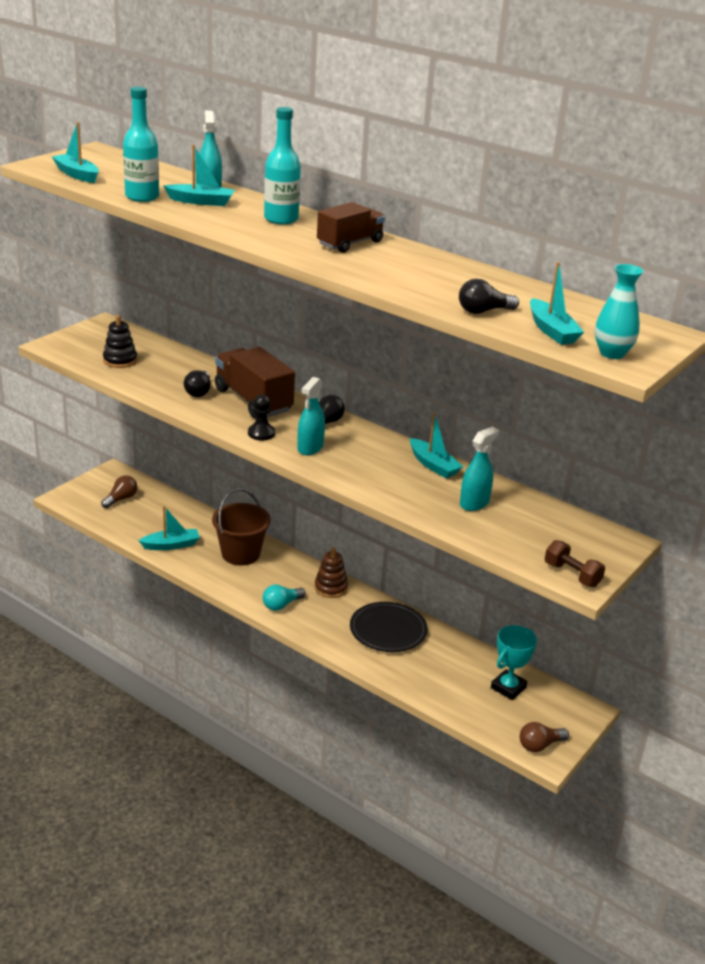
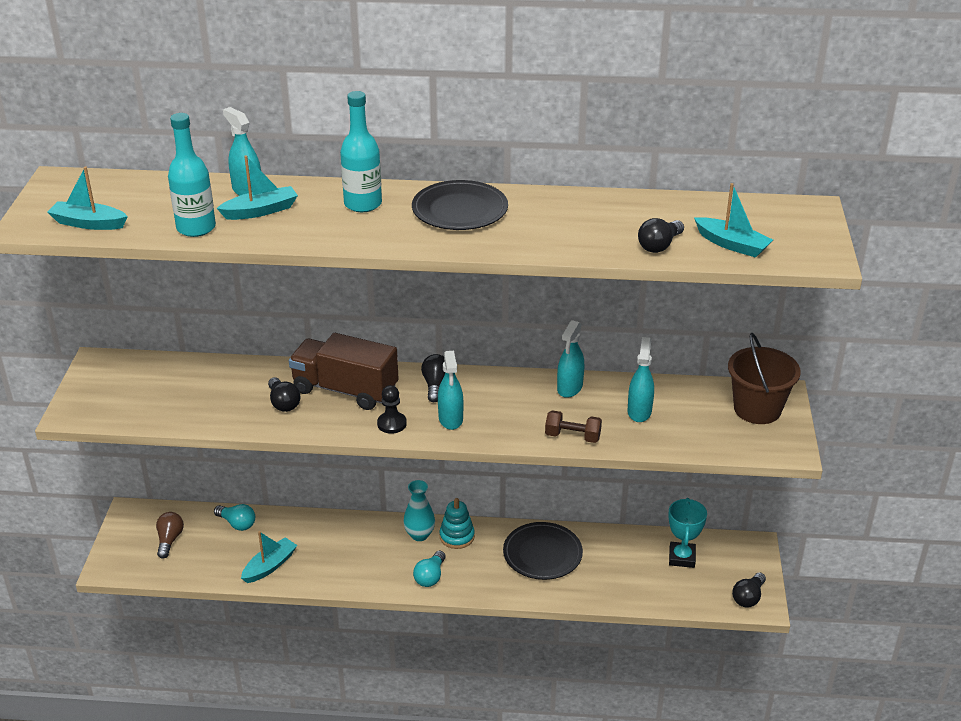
camera: 30 degrees left, 5 degrees up
(120, 360) = (165, 401): black stacking toy -> none
(177, 509) = (237, 523): none -> turquoise light bulb
(240, 554) = (344, 542): brown bucket -> brown bucket (757, 409)
(331, 588) = (457, 536): brown stacking toy -> turquoise stacking toy
(350, 243) = (460, 210): brown truck -> black plate
(433, 465) = (569, 388): turquoise boat -> turquoise spray bottle
(539, 745) = (748, 597): brown light bulb -> black light bulb
(572, 575) = (776, 446): brown dumbbell -> brown dumbbell (572, 436)
(612, 353) = (799, 250): turquoise vase -> turquoise vase (419, 535)

